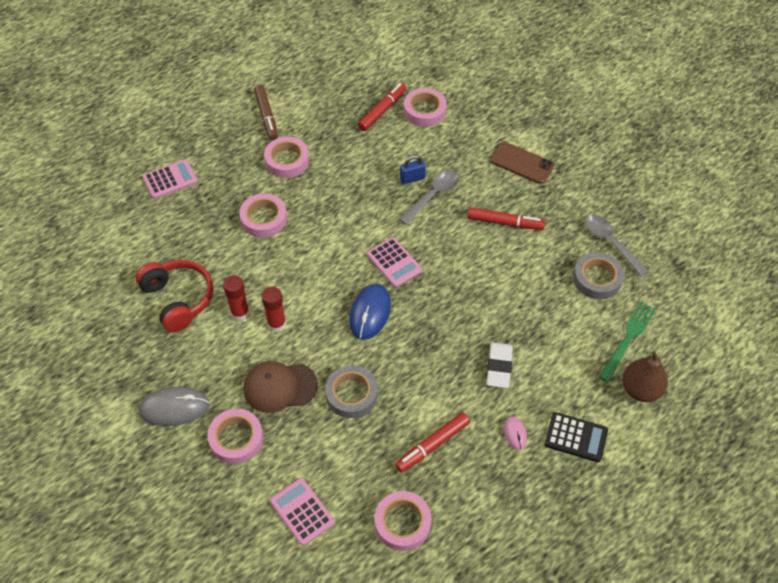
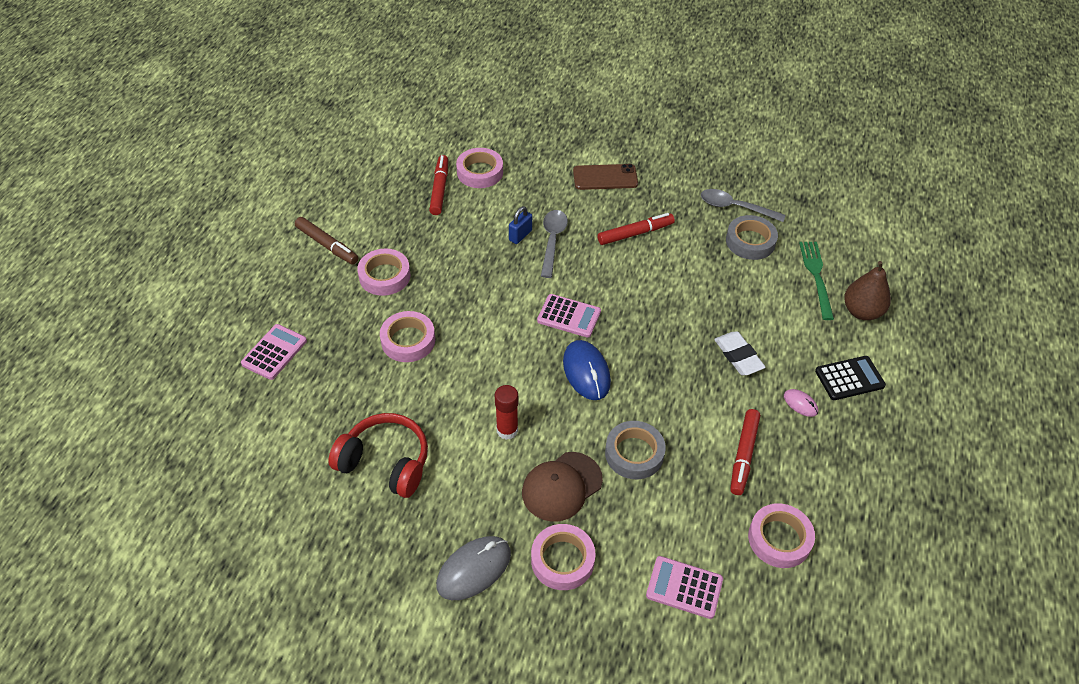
camera: 35 degrees left, 5 degrees down
(240, 313) = (461, 440): red glue stick -> none

